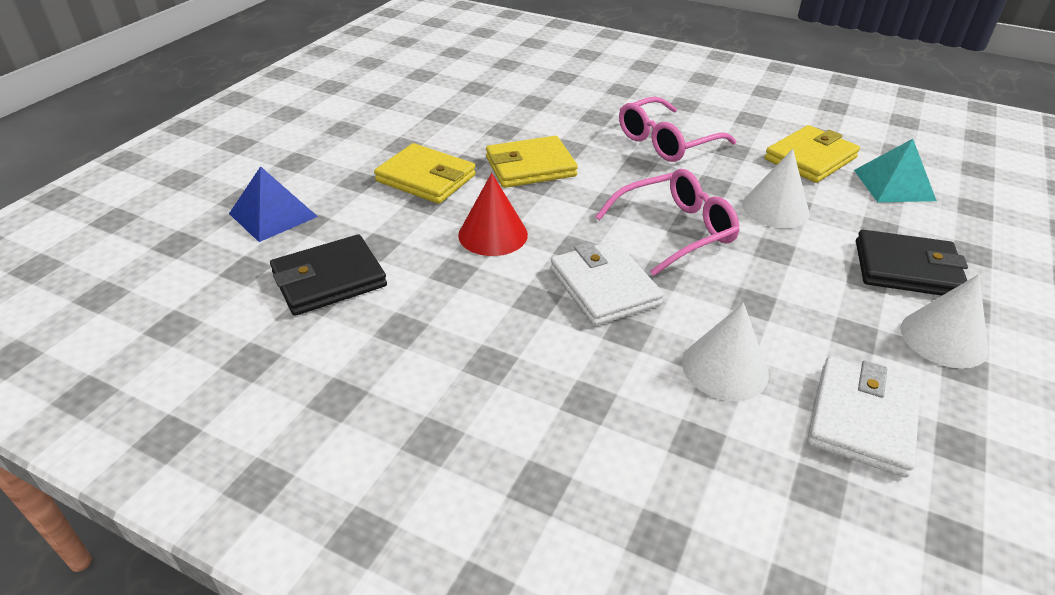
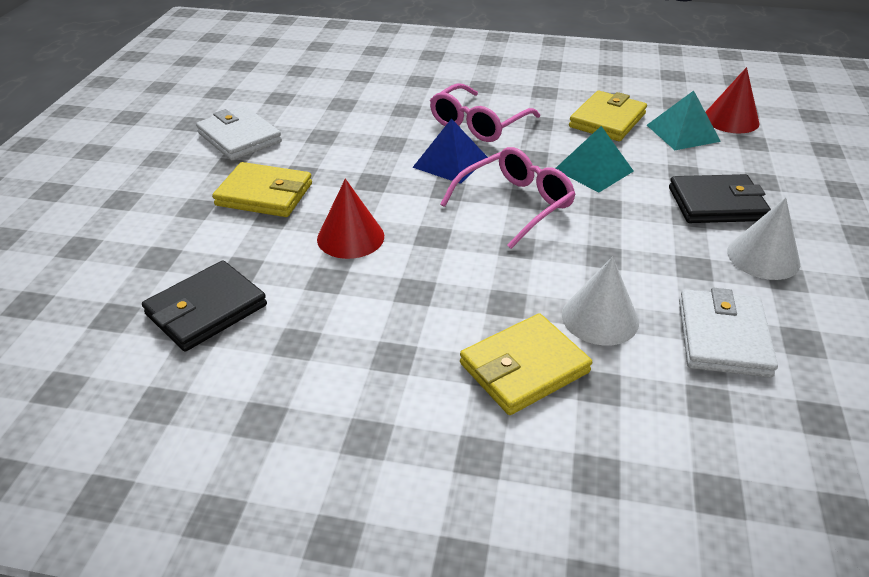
camera: 15 degrees left, 0 degrees up
(273, 215) = (121, 257): blue pyramid -> blue pyramid (450, 162)
(530, 167) = (361, 167): yellow wallet -> yellow wallet (524, 368)
(604, 287) = (471, 267): white wallet -> white wallet (239, 137)
(775, 208) = (593, 170): white cone -> turquoise pyramid
(957, 179) = (731, 119): none -> red cone

